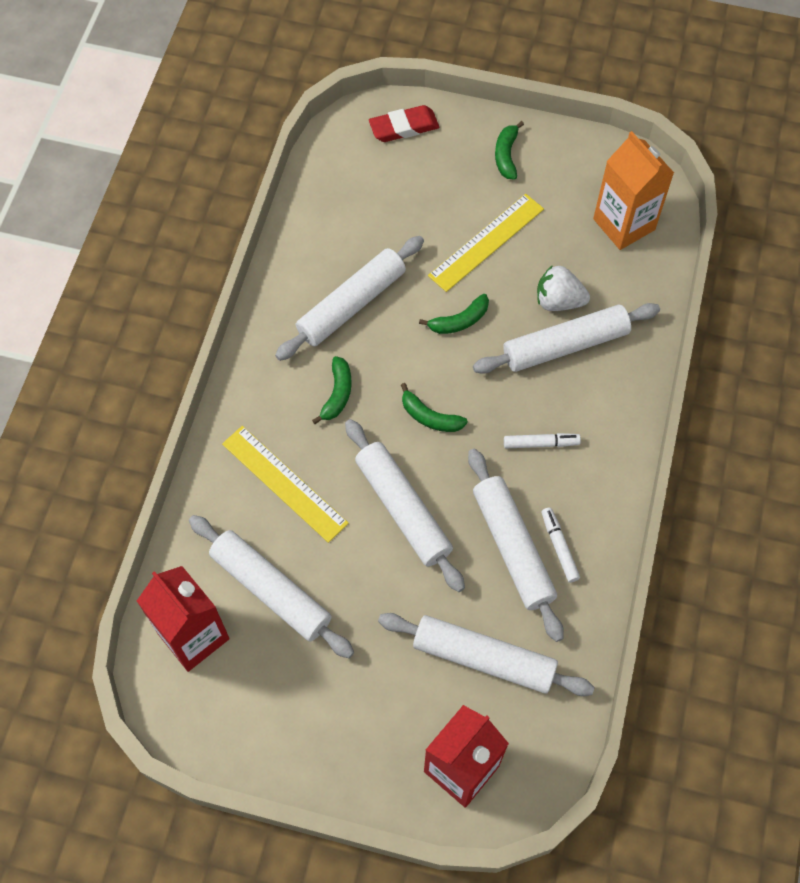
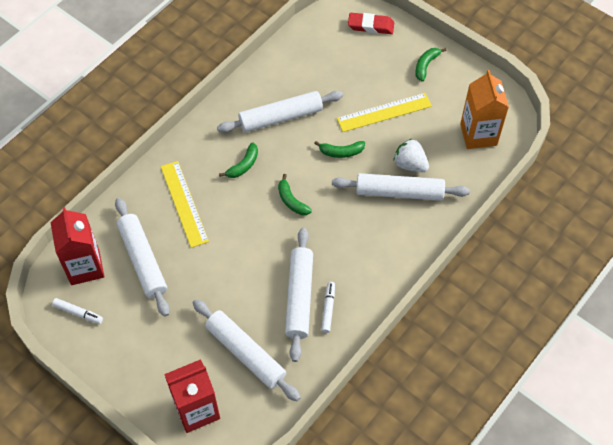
camera: 25 degrees right, 5 degrees down
(403, 509) = (245, 247): white rolling pin -> none
(541, 443) = (351, 244): white marker -> white marker (78, 313)

